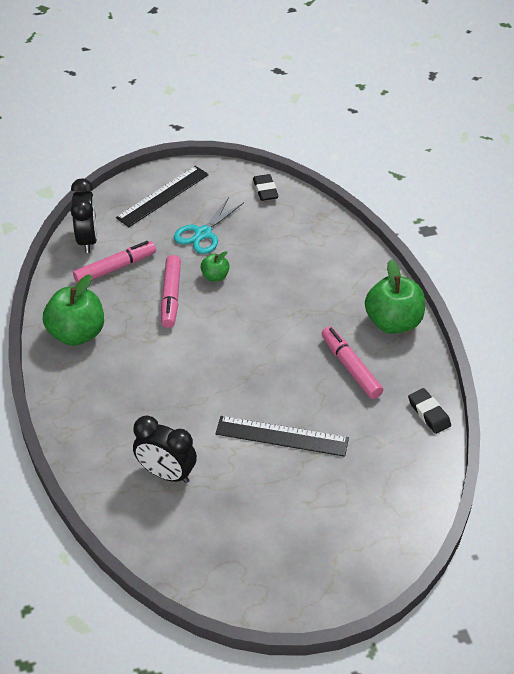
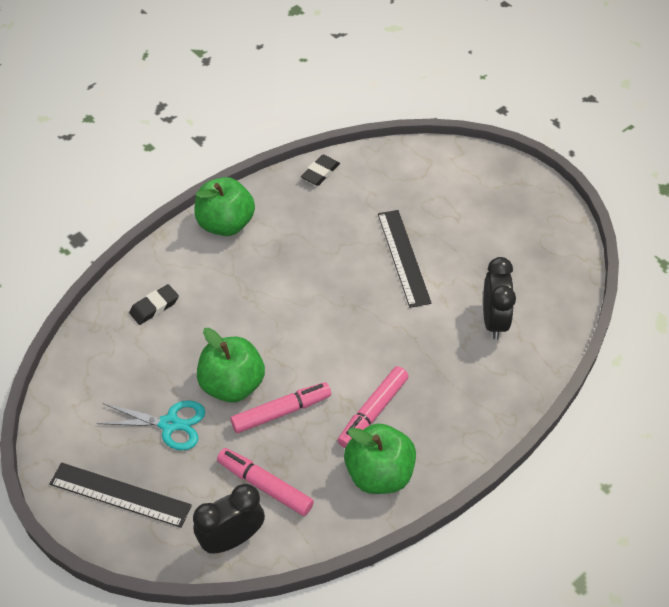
camera: 115 degrees left, 5 degrees up
(215, 276) = (232, 385): green apple -> green apple, size x2.01
(265, 190) = (69, 394): black eraser -> black eraser (154, 307)
(351, 368) = (298, 236): pink marker -> pink marker (373, 411)

